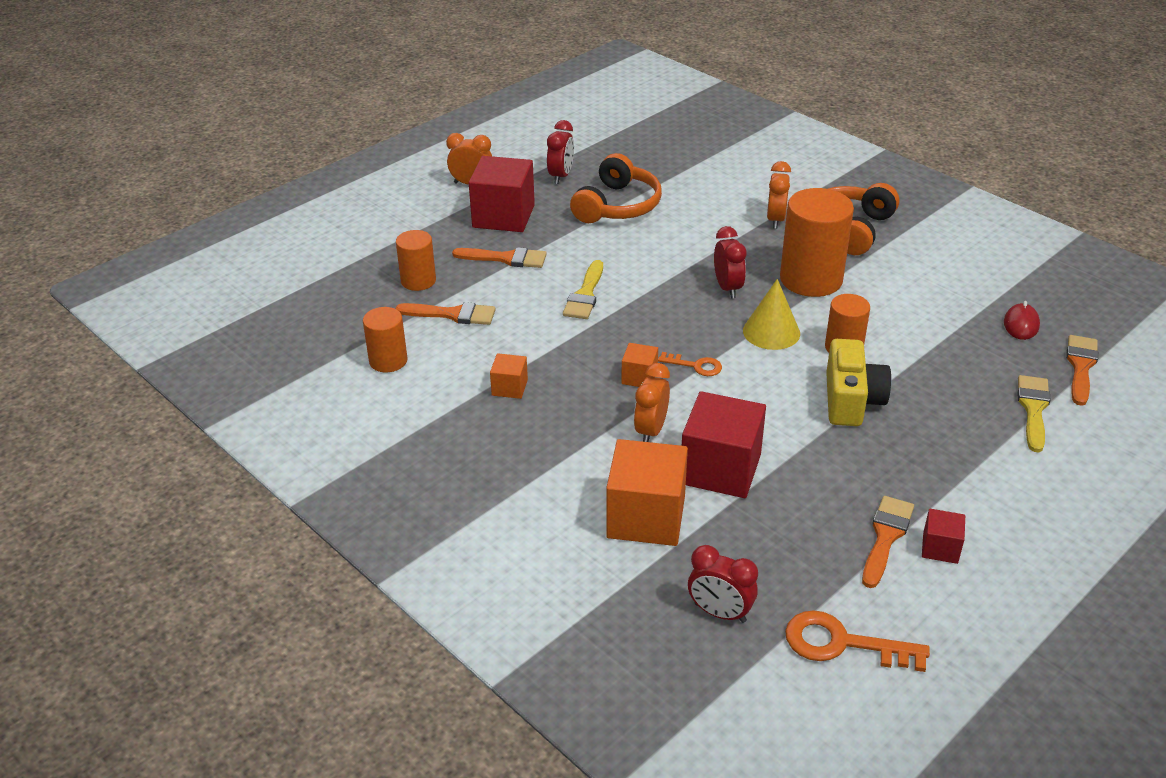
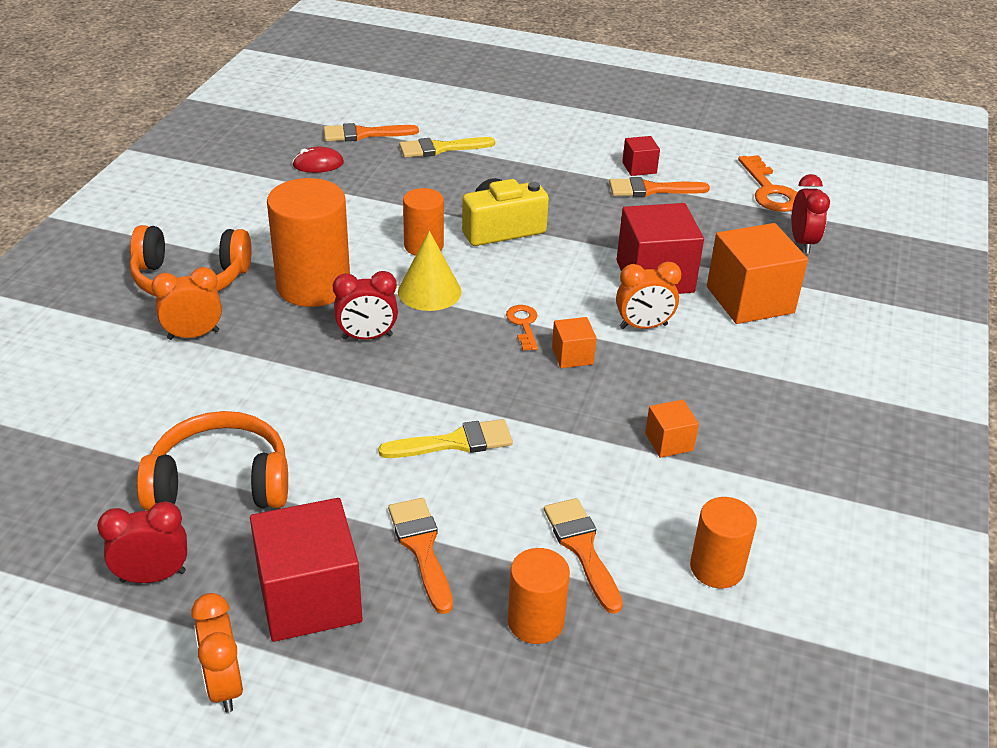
camera: 120 degrees left, 0 degrees up
(727, 288) = (367, 337): red clock -> red clock turned 150 degrees counterclockwise

